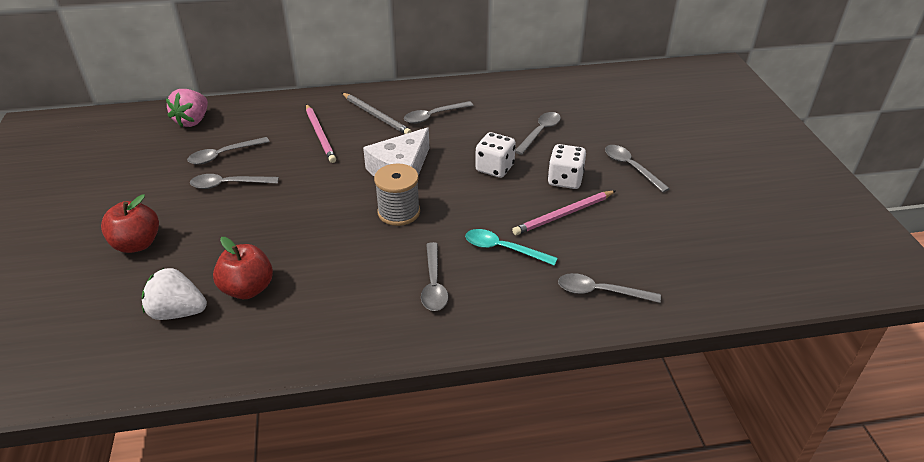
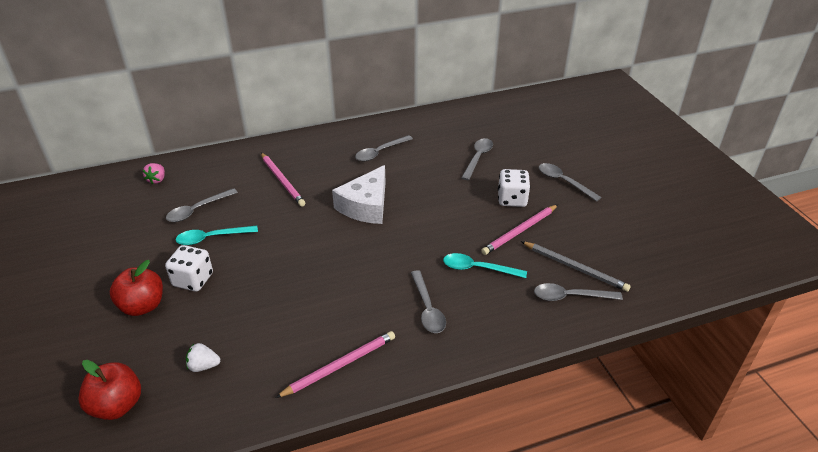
camera: 10 degrees left, 0 degrees up
(178, 312) = (203, 366): white strawberry -> white strawberry, size x0.59
(193, 121) = (157, 180): pink strawberry -> pink strawberry, size x0.59
(228, 184) = (211, 238): grey spoon -> turquoise spoon
(248, 289) = (262, 335): red apple -> red apple (117, 405)
(319, 331) = (340, 365): none -> pink pencil
(376, 116) = (328, 157): grey pencil -> grey pencil (575, 268)
(398, 212) = (376, 246): grey spool -> none
(494, 168) = (448, 195): white dice -> white dice (193, 280)

